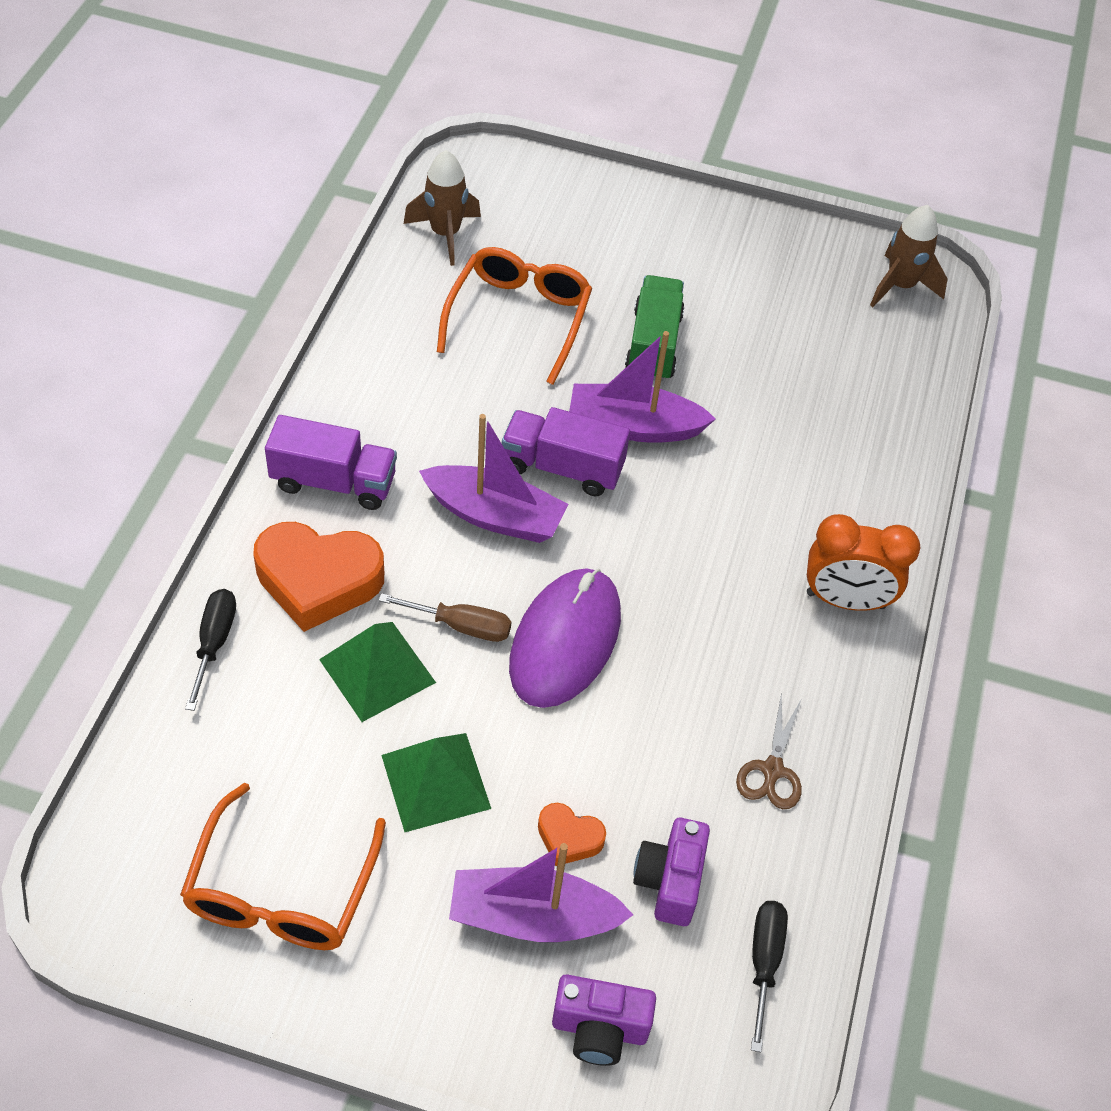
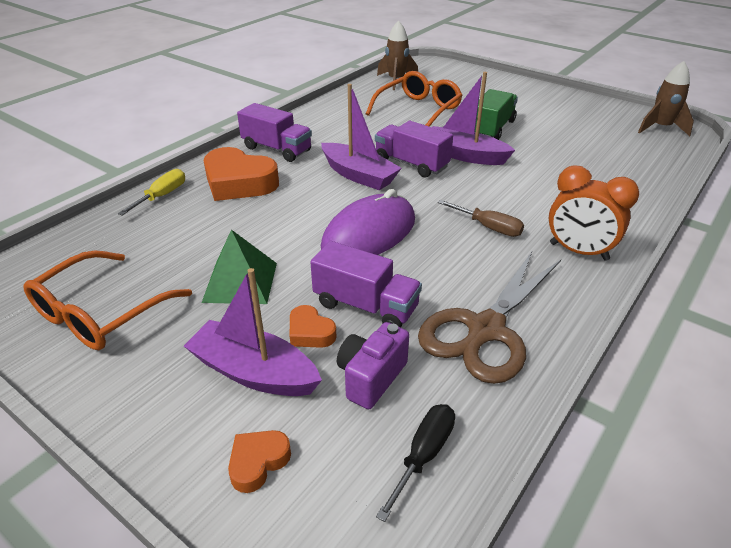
camera: 25 degrees right, 15 degrees down
(214, 643) = (162, 196): black screwdriver -> yellow screwdriver
(377, 671) = (243, 224): green pyramid -> none
(461, 626) = (308, 215): brown screwdriver -> brown screwdriver (488, 227)
(599, 1029) = (258, 462): purple camera -> orange heart
(617, 774) = (366, 306): none -> purple truck
(772, 771) = (485, 330): brown scissors -> brown scissors, size x2.01

